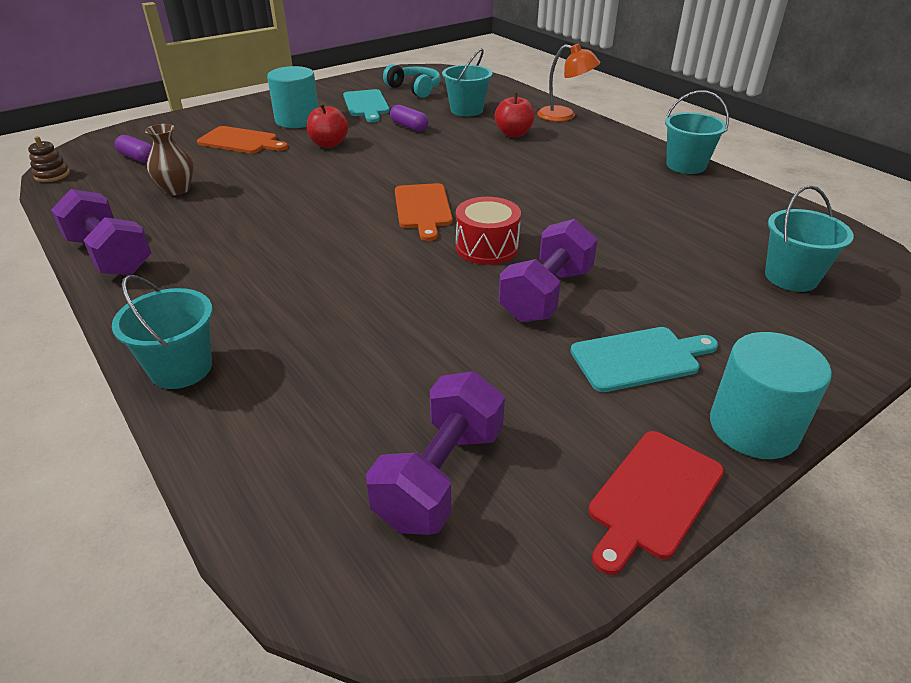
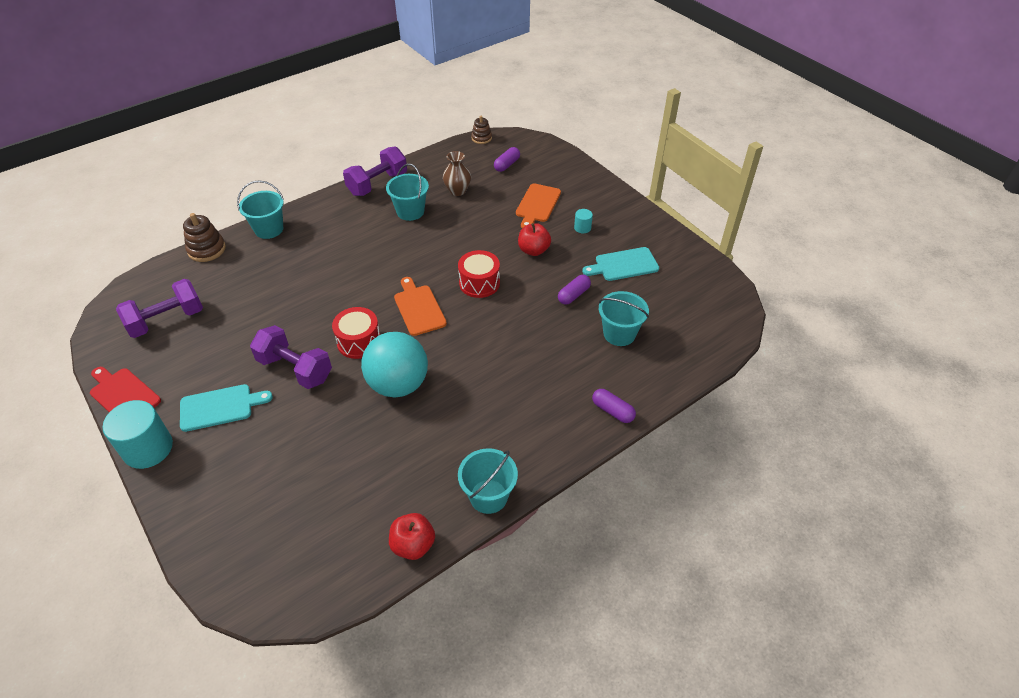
camera: 90 degrees right, 10 degrees up
(213, 455) = (207, 249): none -> brown stacking toy
(297, 120) = (582, 228): turquoise cylinder -> turquoise cylinder, size x0.46
(381, 173) = (479, 283): none -> red drum
(414, 89) = (672, 295): turquoise headphones -> none
(423, 208) = (418, 308): orange cutting board -> orange cutting board turned 75 degrees clockwise
(440, 476) = (166, 320): purple dumbbell -> purple dumbbell turned 60 degrees counterclockwise
(513, 134) = (561, 366): red apple -> red apple (413, 545)
(557, 216) = (398, 384): none -> turquoise ball
(564, 116) = (612, 411): orange lamp -> purple capsule
(639, 358) = (220, 407): turquoise cutting board -> turquoise cutting board turned 90 degrees counterclockwise
(791, 277) = (282, 521): turquoise bucket -> turquoise bucket (410, 211)

